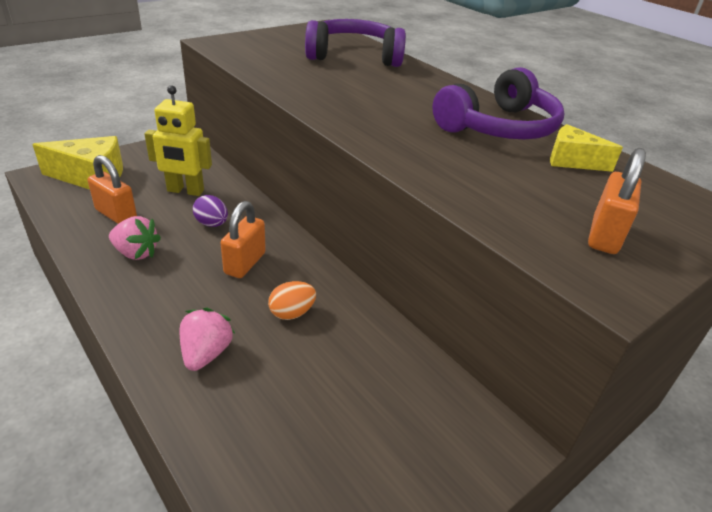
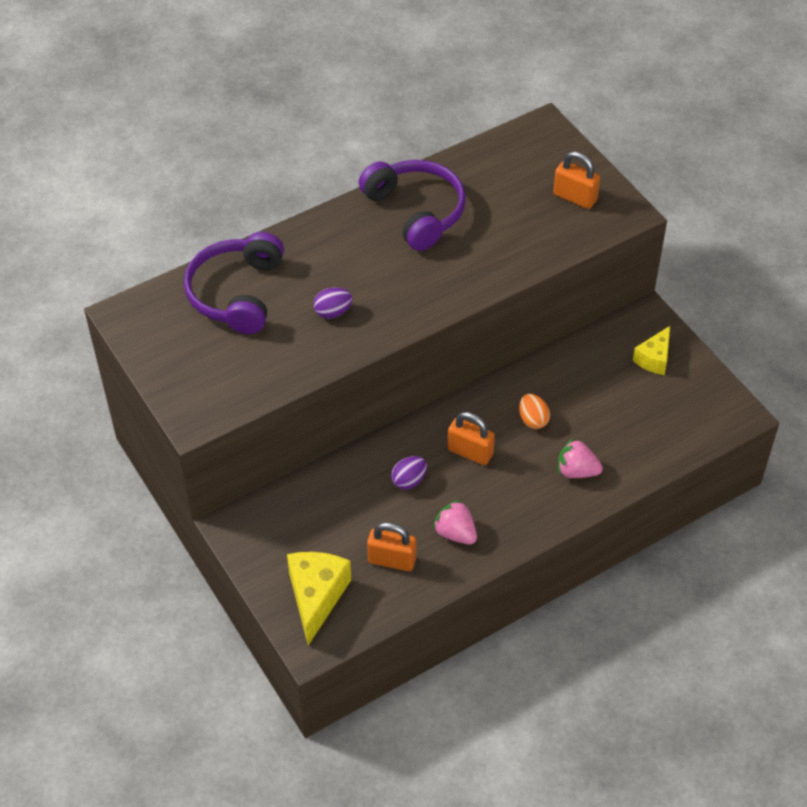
camera: 80 degrees left, 15 degrees up
(116, 214) = (392, 560): orange padlock -> orange padlock turned 60 degrees clockwise
(136, 253) = (455, 533): pink strawberry -> pink strawberry turned 75 degrees counterclockwise
(185, 191) = (347, 508): yellow robot -> none
(340, 88) = (333, 312): none -> purple egg
(572, 161) = (474, 182): yellow cheese -> yellow cheese (654, 358)

